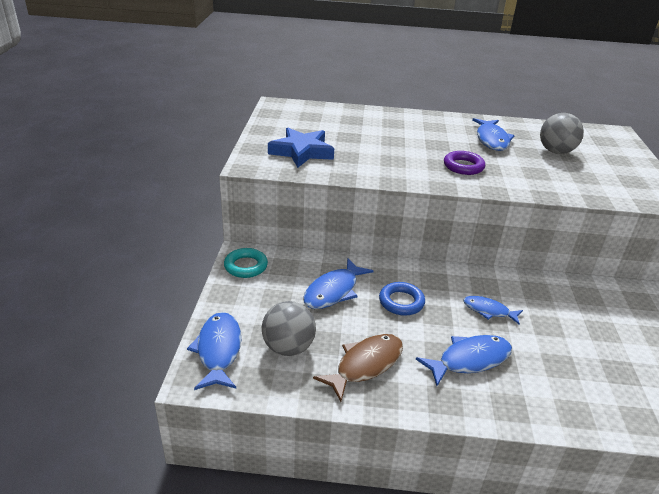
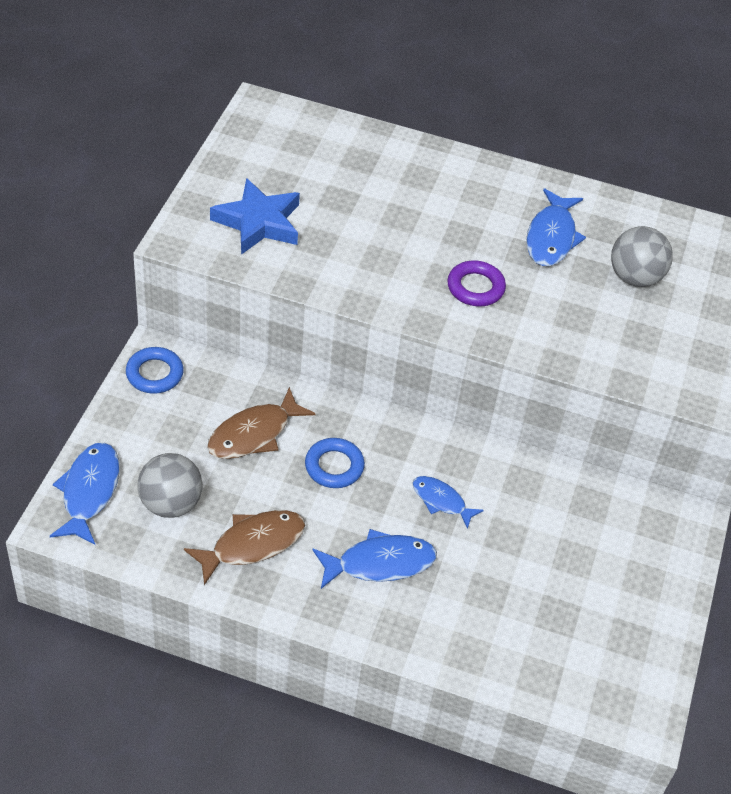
camera: 10 degrees right, 15 degrees up
(246, 266) = (154, 374): turquoise ring -> blue ring
(333, 291) = (254, 434): blue fish -> brown fish

